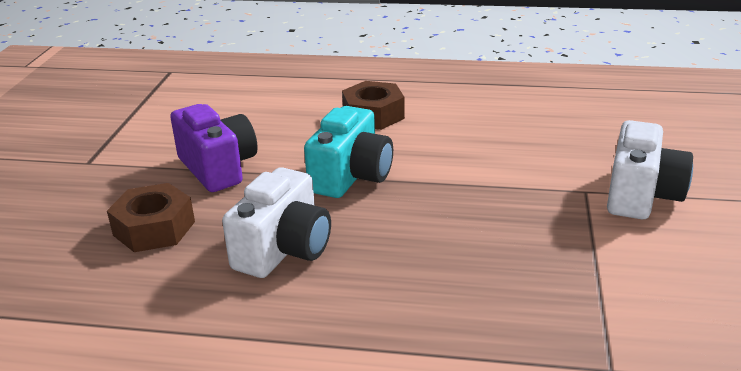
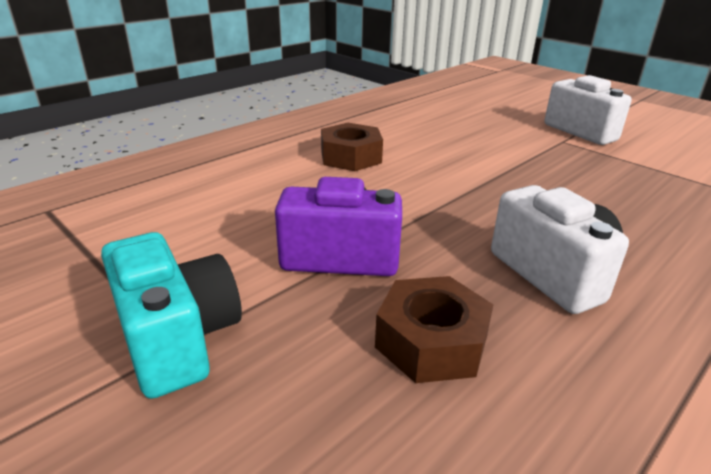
camera: 55 degrees left, 0 degrees up
(351, 176) = (449, 200): turquoise camera -> turquoise camera (177, 339)

